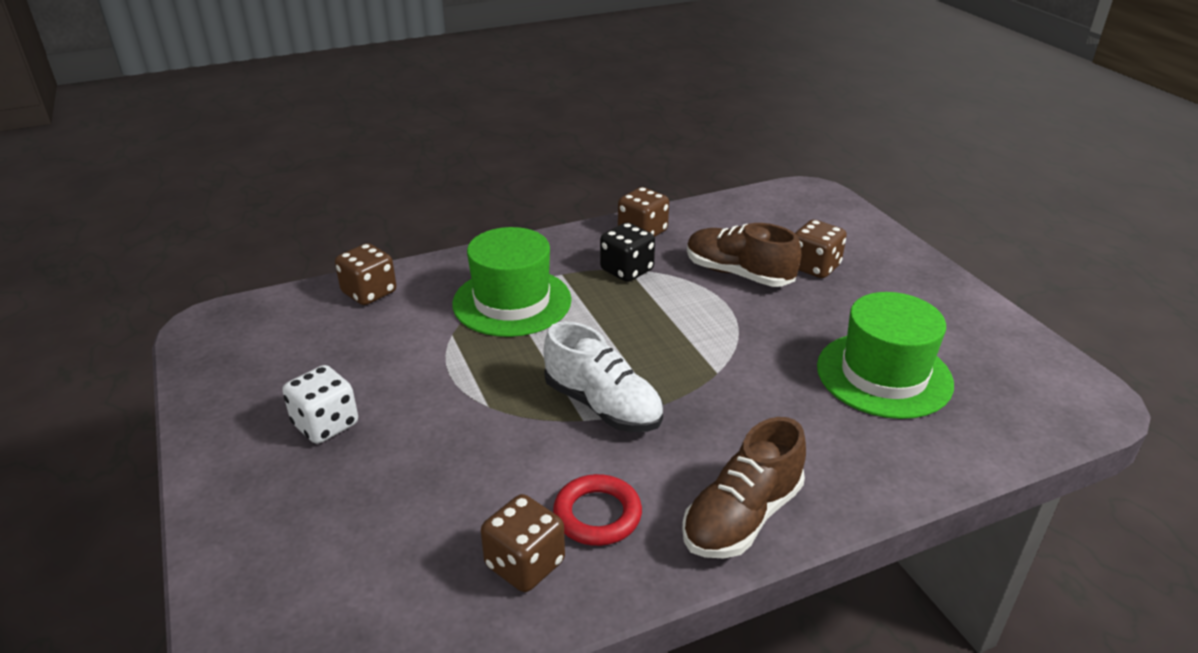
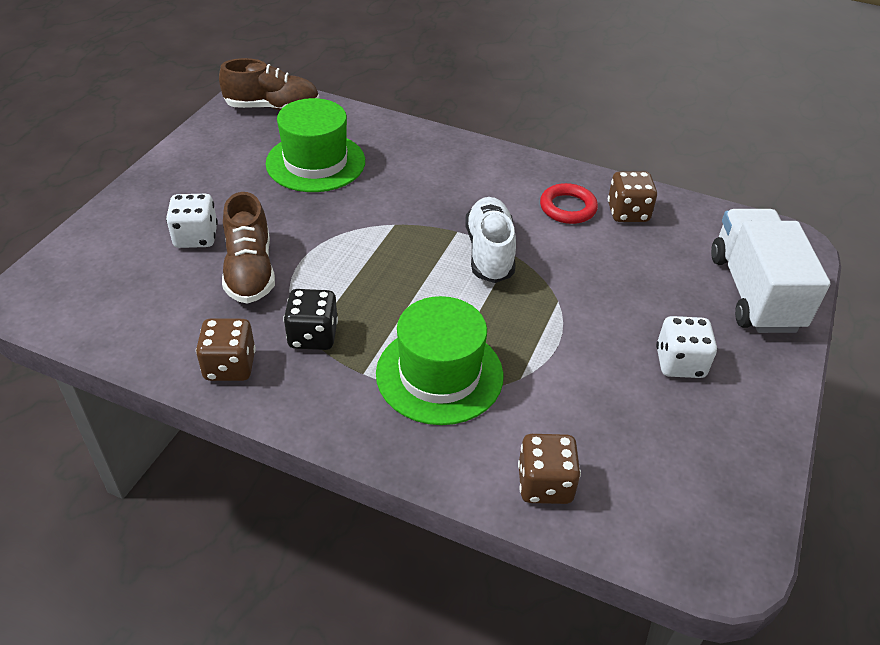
camera: 135 degrees left, 10 degrees up
(286, 558) = (754, 292): none -> white truck
(742, 517) = (501, 165): brown shoe -> brown shoe (272, 107)
(814, 267) = (196, 237): brown dice -> white dice

